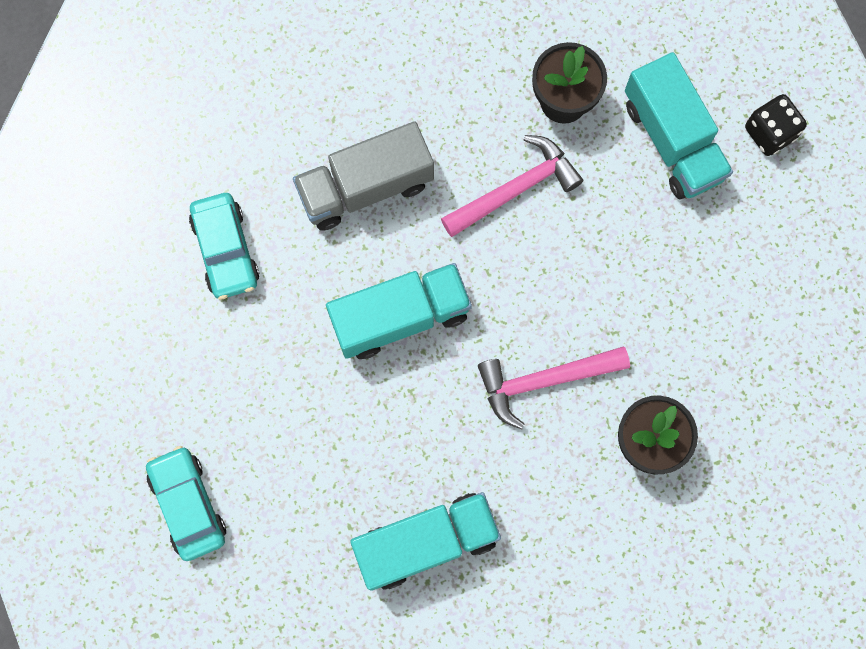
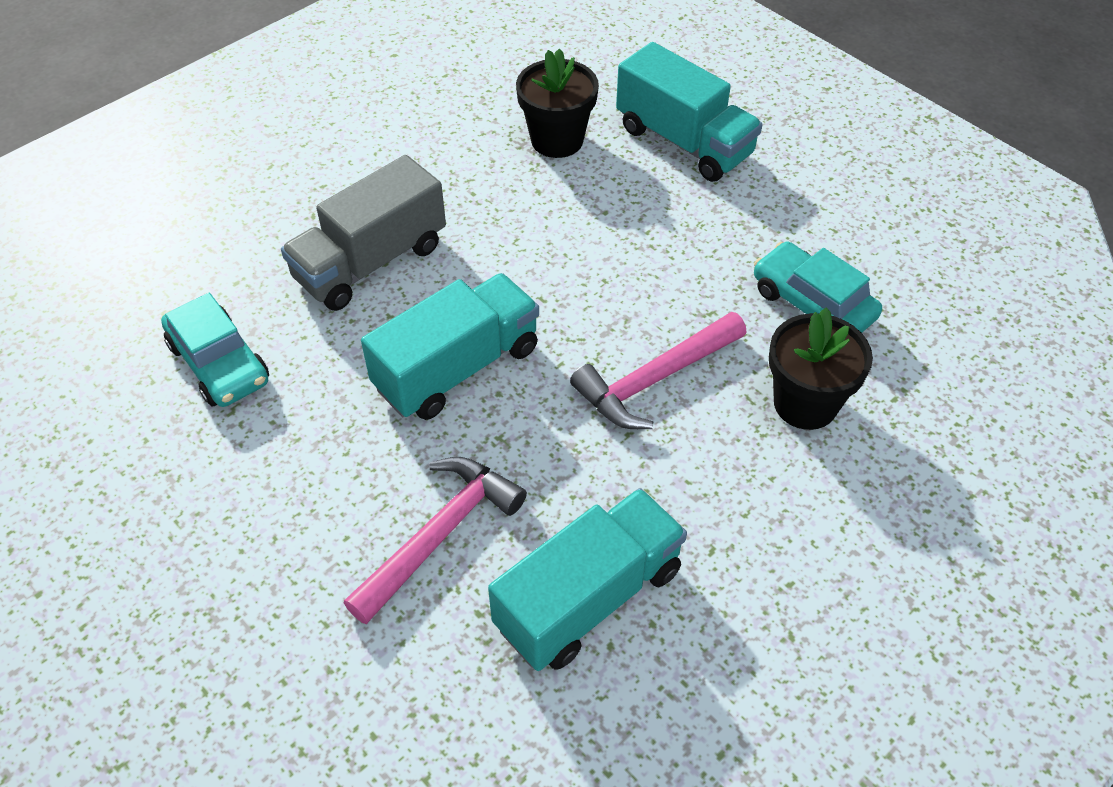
camera: 20 degrees left, 25 degrees down
(188, 505) = (242, 660): turquoise car -> turquoise car (812, 304)
(516, 188) = (540, 220): pink hammer -> pink hammer (440, 534)
(770, 132) = (776, 112): black dice -> none

